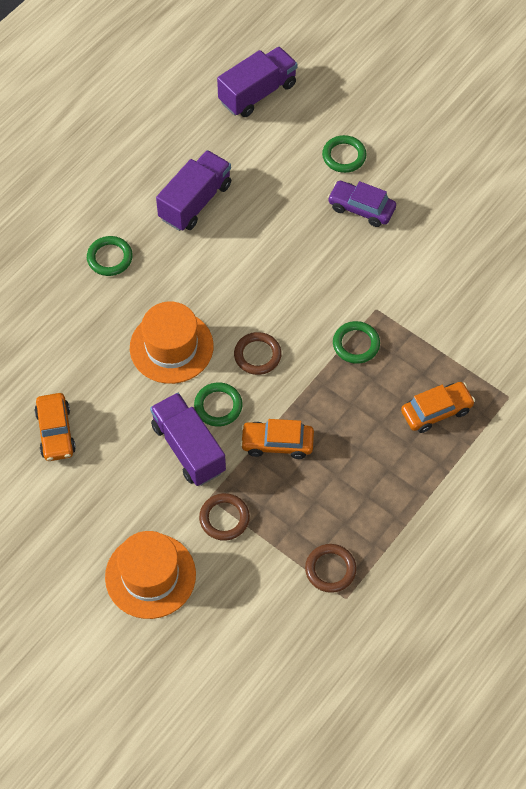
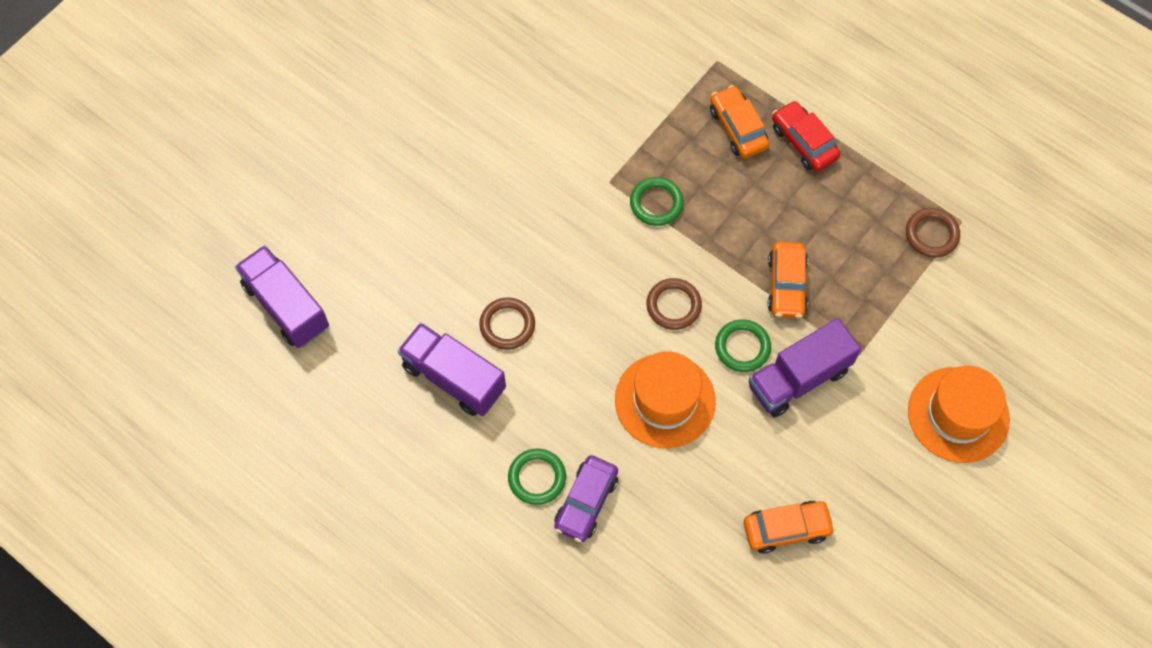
camera: 90 degrees left, 5 degrees up
(224, 518) = (882, 339): brown ring -> brown ring (507, 325)
(344, 156) = (392, 209): green ring -> none
(361, 208) = (470, 193): purple car -> purple car (586, 502)
(424, 465) = (803, 142): none -> red car

